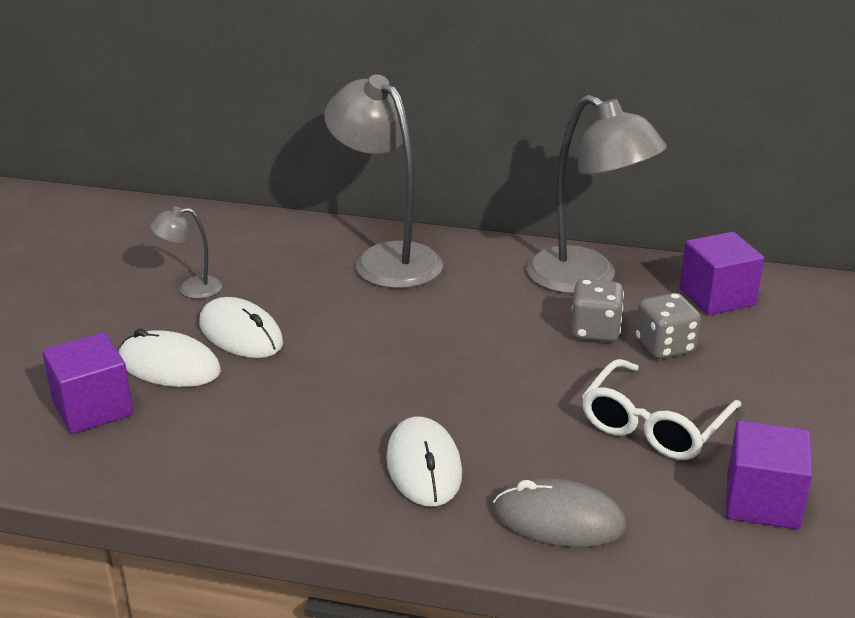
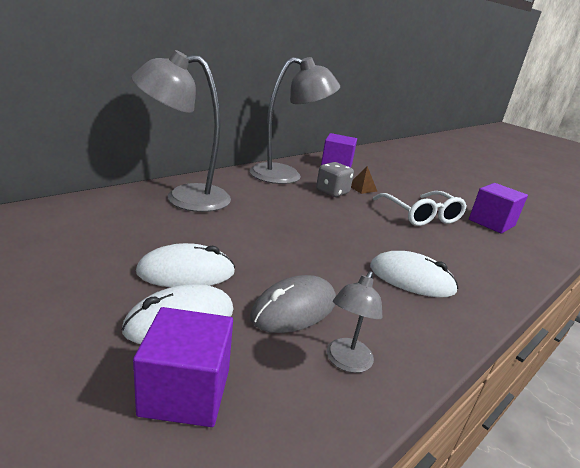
camera: 60 degrees left, 5 degrees down
(191, 288) = (88, 264): grey lamp -> grey lamp (346, 362)
(559, 519) = (484, 266): grey mouse -> grey mouse (294, 308)
(664, 347) = (362, 188): grey dice -> brown pyramid

